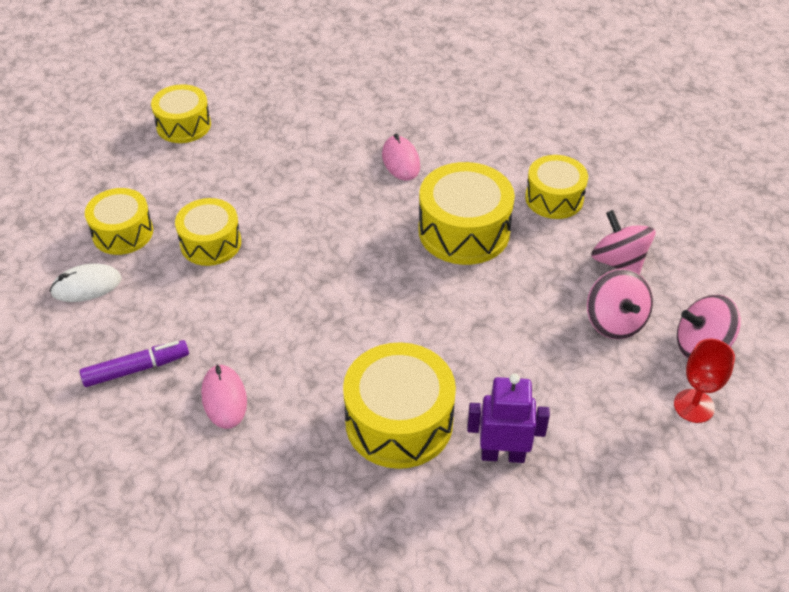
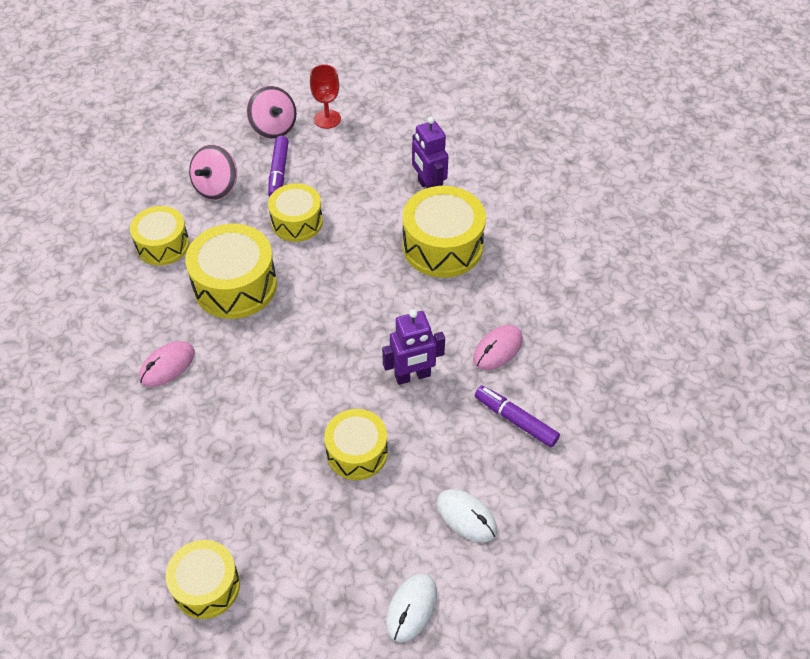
camera: 120 degrees left, 5 degrees up
(54, 220) = (411, 608): none -> white mouse
(122, 233) = (389, 533): yellow drum -> yellow drum (297, 222)
(252, 315) = (412, 376): none -> purple robot
(615, 321) = (279, 172): pink spinning top -> purple marker

